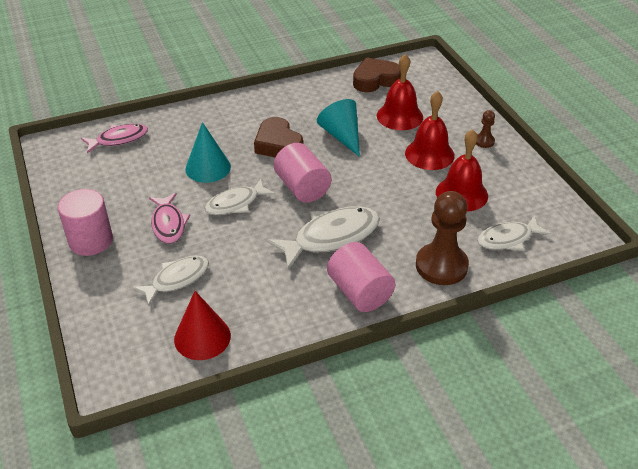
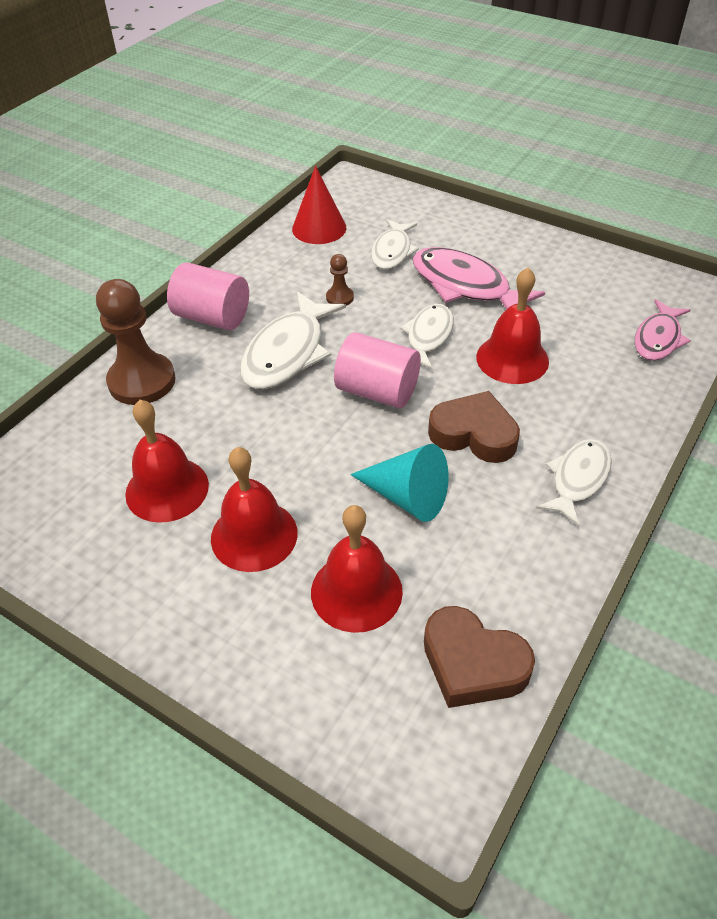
camera: 145 degrees right, 5 degrees up
(91, 240) = (510, 242): pink cylinder -> none
(168, 224) = (465, 286): pink fish -> pink fish, size x1.55
(208, 168) = (512, 359): turquoise cone -> red bell
(375, 80) = (472, 663): brown heart -> brown heart turned 90 degrees clockwise
(484, 141) = (181, 614): brown pawn -> brown pawn (340, 297)
(508, 239) = (74, 452): white fish -> white fish (578, 479)

